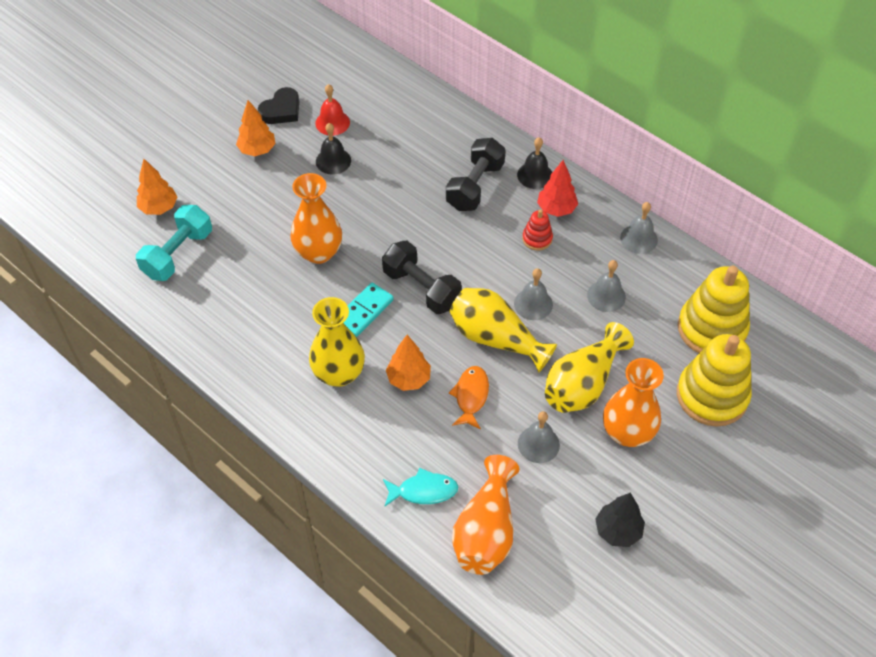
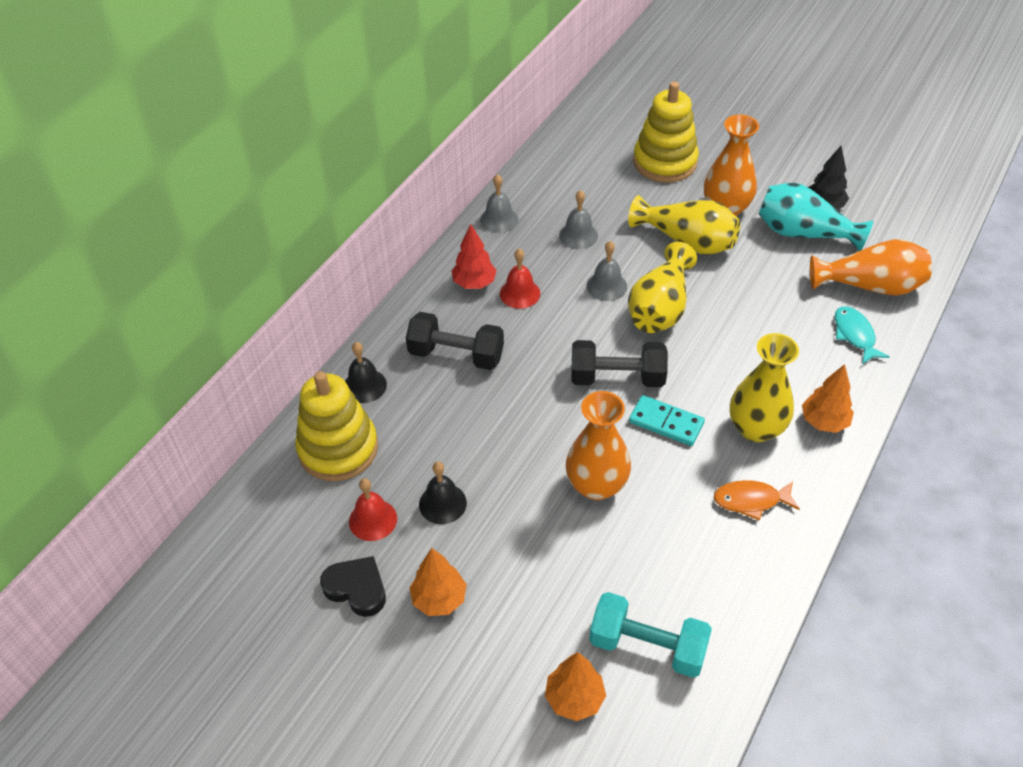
camera: 100 degrees left, 5 degrees down
(408, 379) = (736, 368): orange tree -> orange tree (824, 422)
(421, 288) = (617, 378): black dumbbell -> black dumbbell turned 60 degrees clockwise
(471, 396) = (735, 317): orange fish -> orange fish (750, 500)
(535, 175) = (428, 306): black bell -> black bell (364, 386)
(537, 239) = (520, 293): red stacking toy -> red bell
(538, 444) = (765, 263): grey bell -> none
(576, 494) = (803, 233): none -> turquoise vase
(711, 329) = (593, 166): yellow stacking toy -> yellow stacking toy (338, 448)

